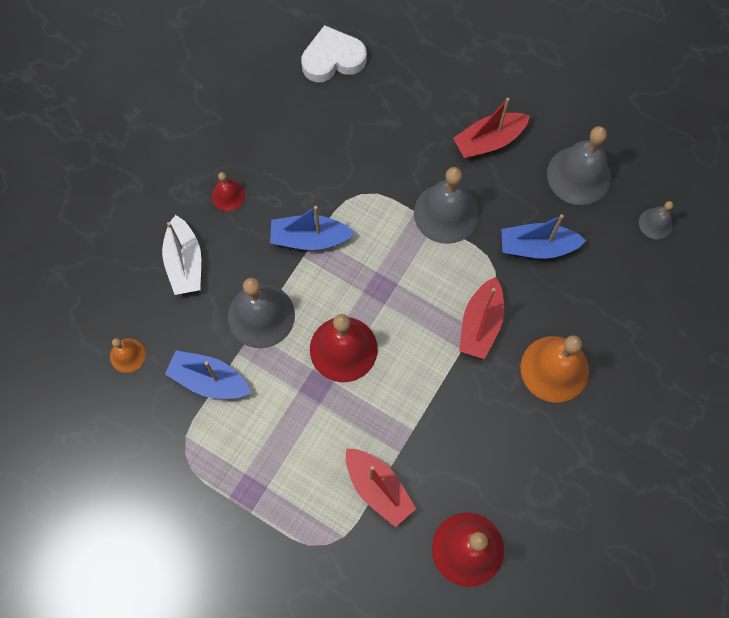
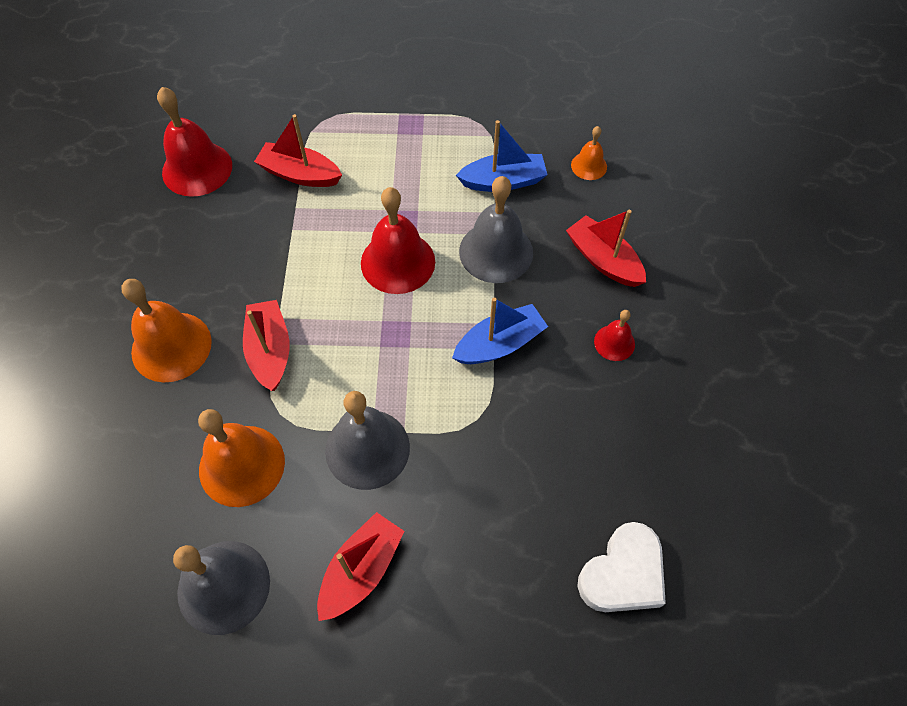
camera: 150 degrees right, 10 degrees down
(185, 263) = (603, 260): white boat -> red boat
(537, 246) = (242, 465): blue boat -> orange bell
(655, 223) = (100, 573): grey bell -> none

